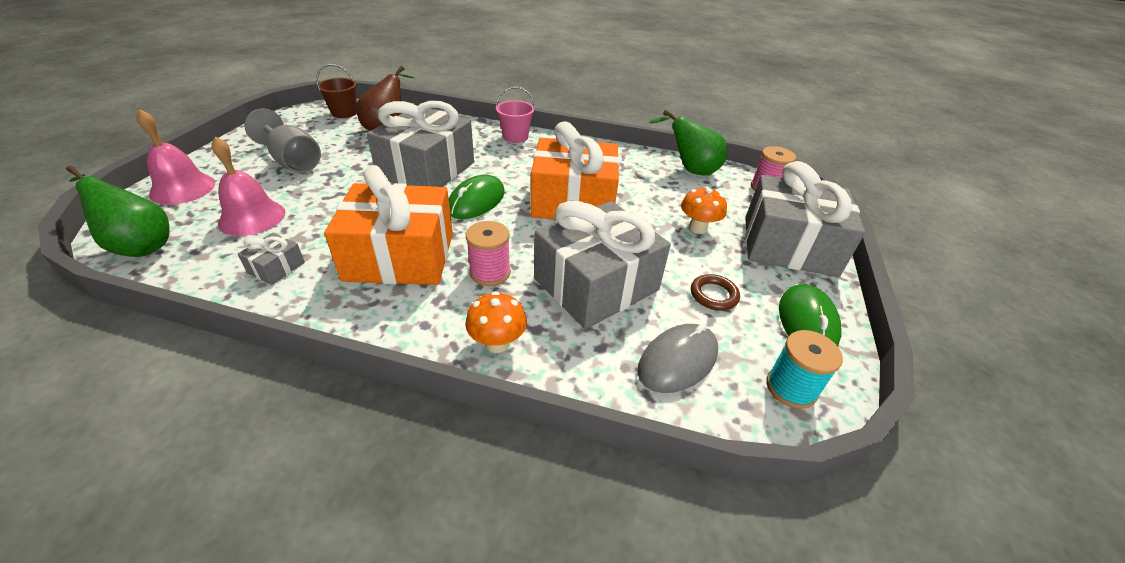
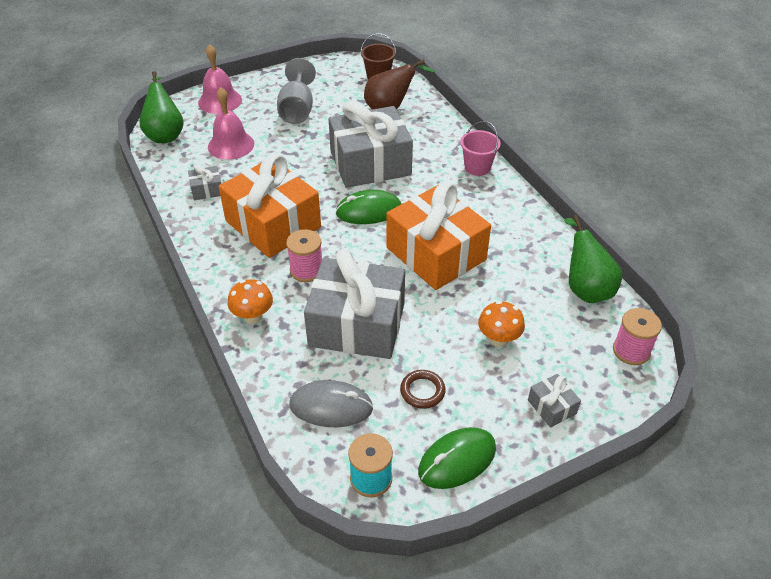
camera: 50 degrees right, 5 degrees up
(789, 246) = (552, 407): grey gift -> grey gift, size x0.41

